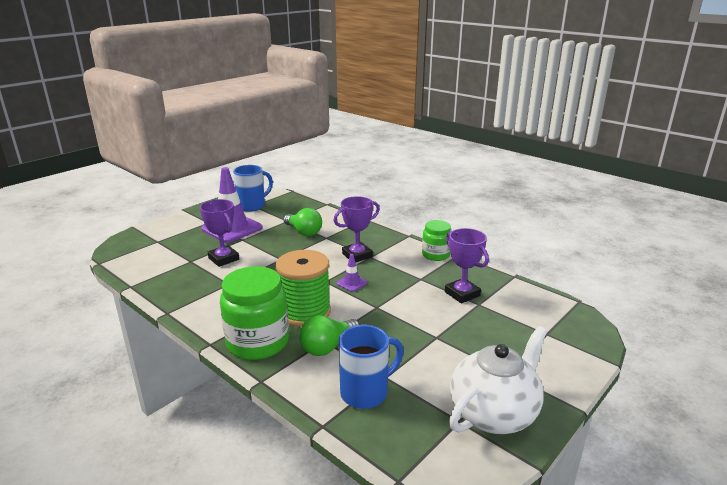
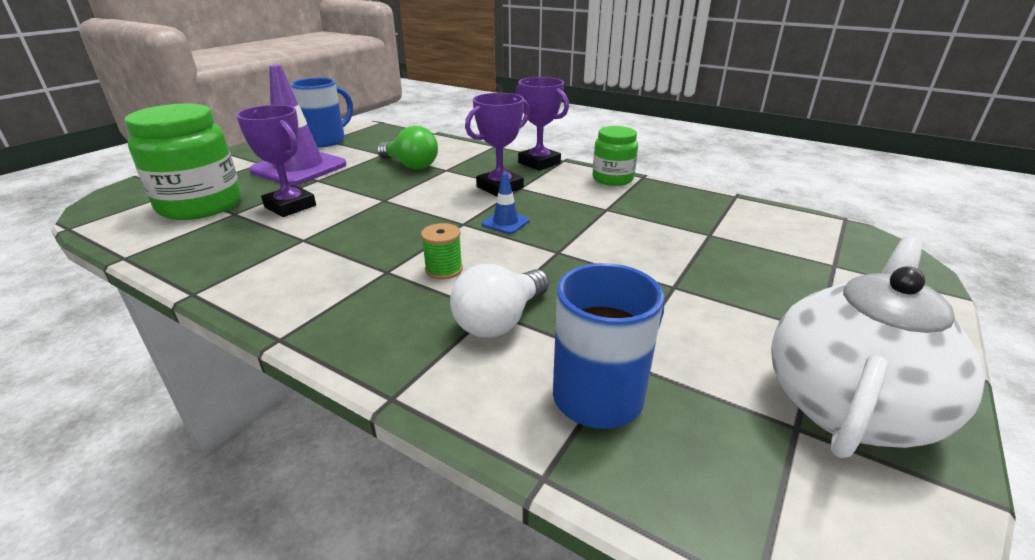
camera: 10 degrees left, 5 degrees up
(258, 342) = (371, 326): green jar -> green jar (200, 205)
(305, 312) = (444, 270): green spool -> green spool, size x0.44
(327, 347) = (500, 320): green light bulb -> white light bulb
(352, 283) = (505, 222): purple traffic cone -> blue traffic cone
(462, 294) = (677, 223): purple trophy -> purple trophy (539, 163)

